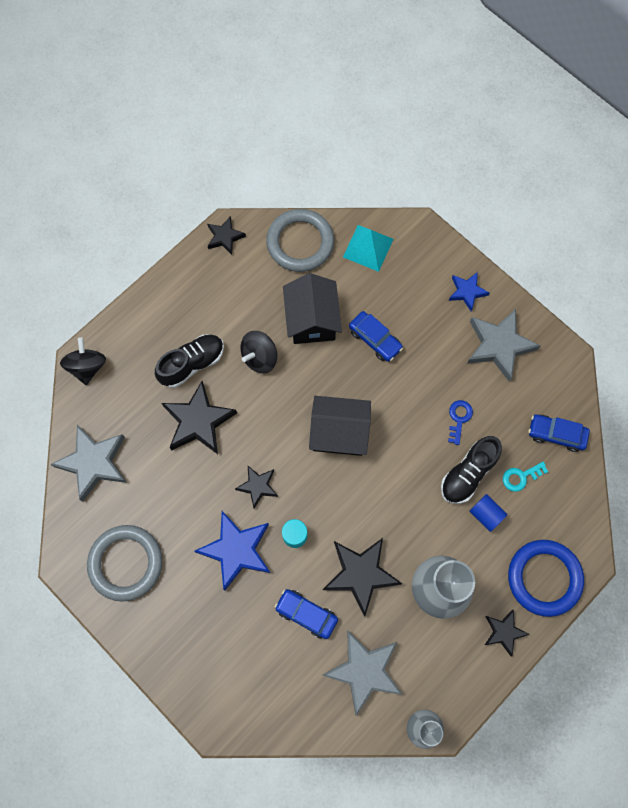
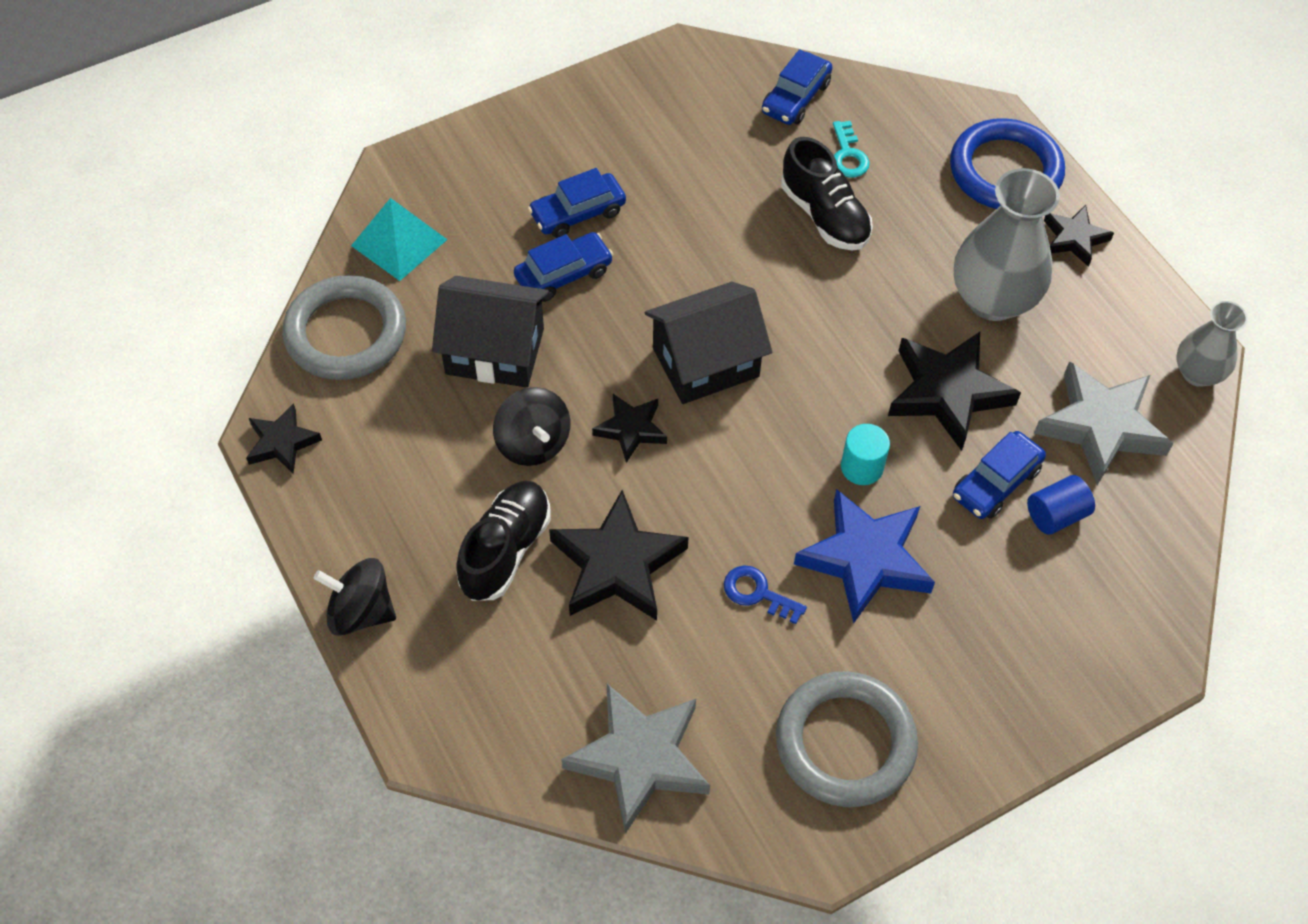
camera: 75 degrees left, 15 degrees down
(87, 367) = (444, 730): black spinning top -> black spinning top (361, 611)
(192, 364) = (505, 550): black shoe -> black shoe turned 45 degrees clockwise
(257, 486) = (763, 501): black star -> black star (631, 429)
(339, 432) = (706, 362): black house -> black house turned 45 degrees clockwise
(420, 334) = (578, 213): none -> blue car
(459, 418) = (734, 203): blue key -> blue key (757, 593)
(467, 292) = (531, 138): blue star -> none
(485, 514) = (893, 211): blue cylinder -> blue cylinder (1056, 515)
(499, 345) = (634, 124): grey star -> none

